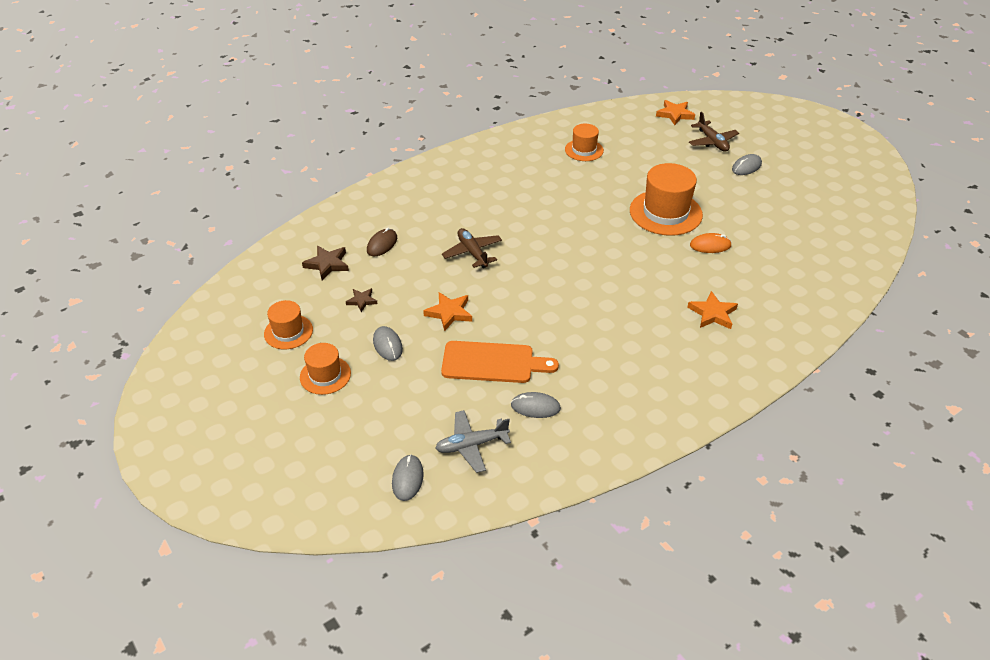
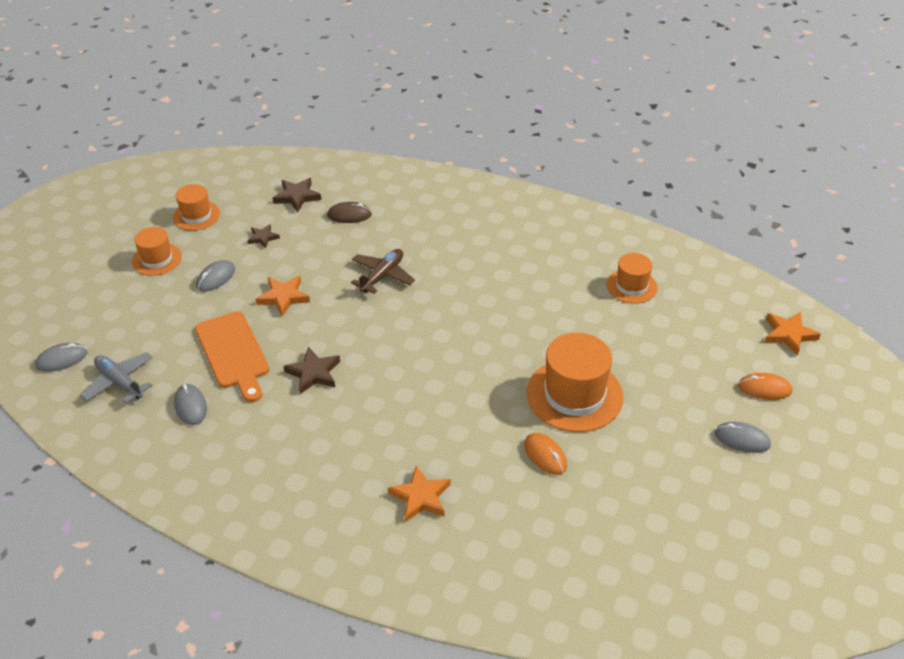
camera: 60 degrees right, 0 degrees up
(551, 325) = (313, 373): none -> brown star
(712, 142) = (764, 388): brown plane -> orange mouse

